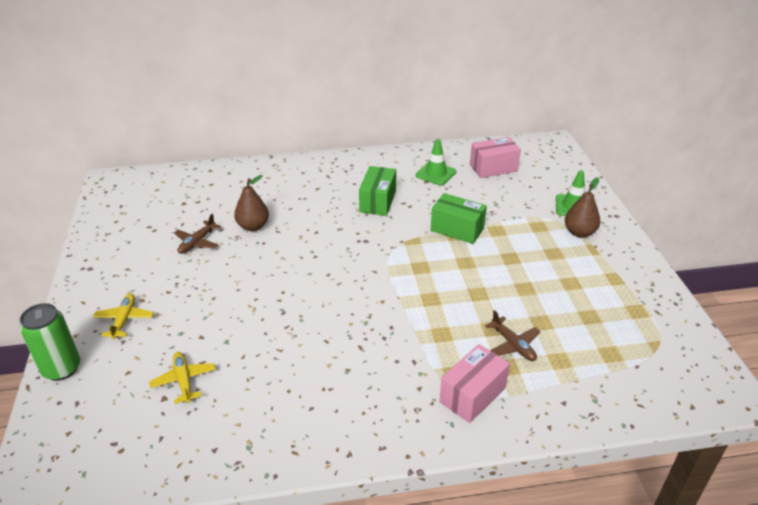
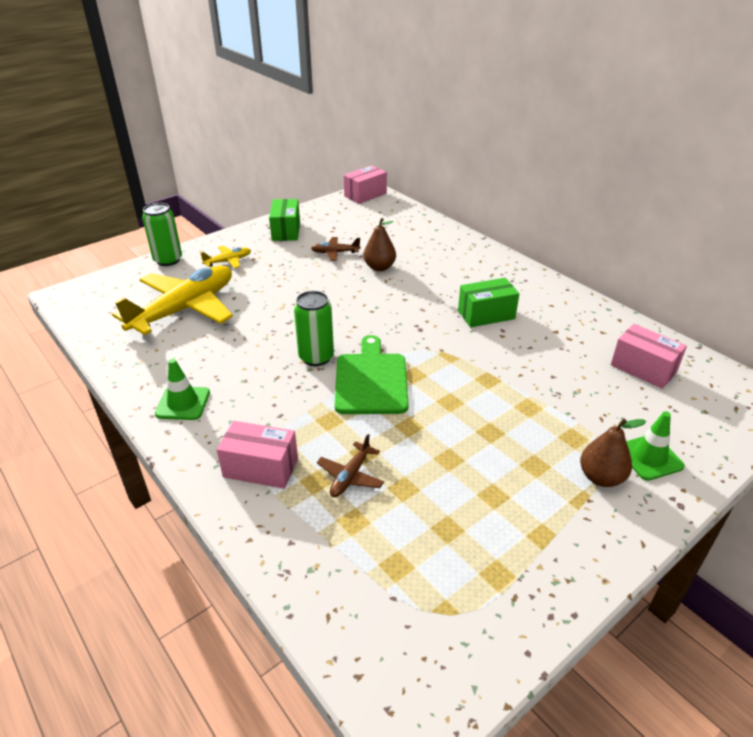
camera: 60 degrees right, 0 degrees up
(113, 185) = (365, 195): none -> pink box
(184, 380) = (185, 309): yellow plane -> yellow plane, size x2.34
(352, 312) = (316, 357): none -> green can
(409, 292) = (371, 380): none -> green cutting board
(436, 174) = (577, 333): green traffic cone -> green traffic cone (183, 403)
(457, 229) = (498, 378): green box -> green box (286, 231)

